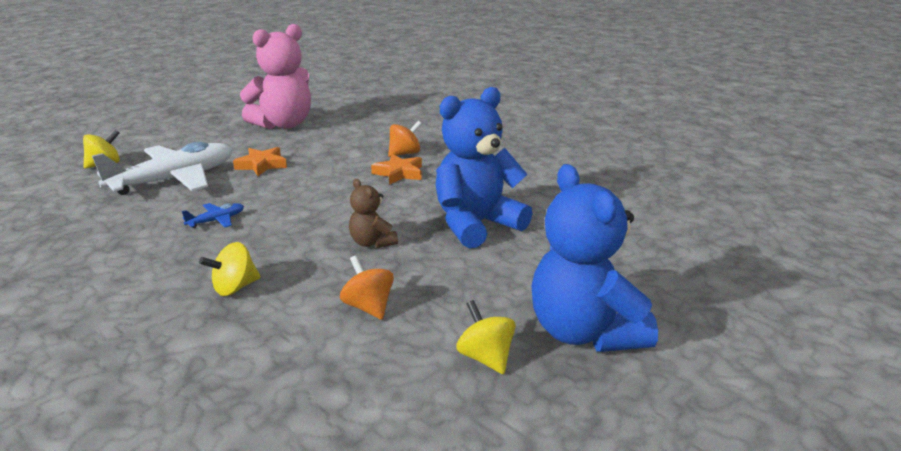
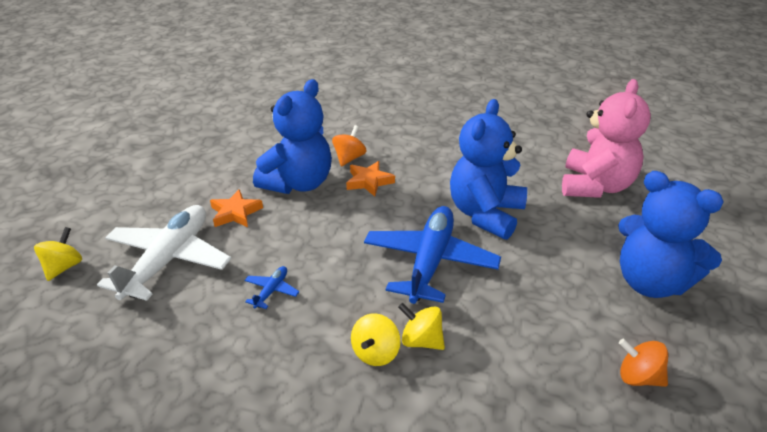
camera: 30 degrees left, 10 degrees up
(283, 124) = (197, 157): pink teddy bear -> pink teddy bear (595, 186)
(337, 159) = (298, 183): none -> blue teddy bear
(368, 307) = (497, 324): orange spinning top -> orange spinning top (638, 377)
(372, 243) = (430, 262): brown teddy bear -> blue plane
(485, 358) = (618, 331): yellow spinning top -> yellow spinning top (421, 340)

